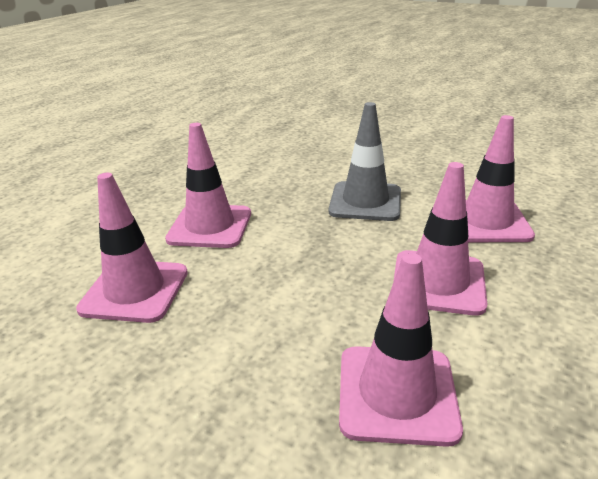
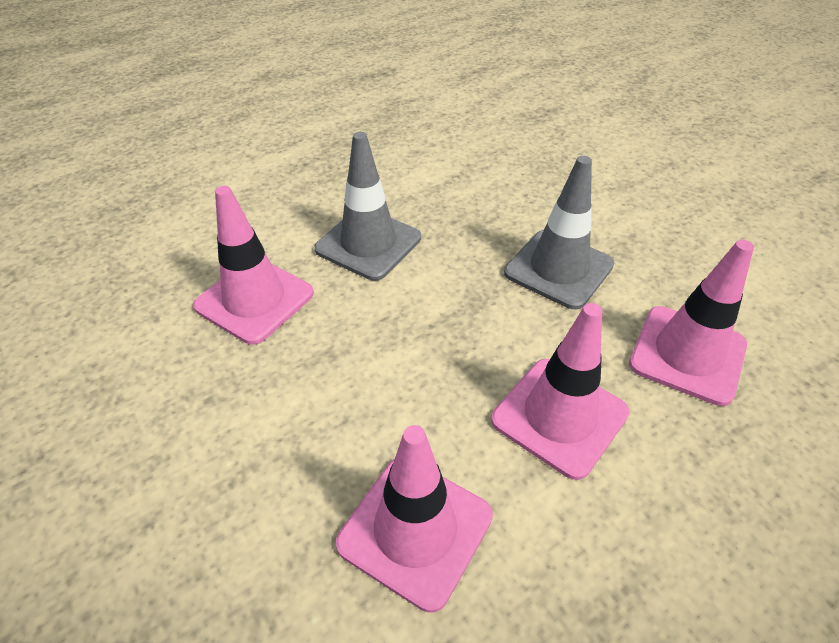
camera: 25 degrees right, 15 degrees up
(210, 226) = (368, 243): pink traffic cone -> grey traffic cone

